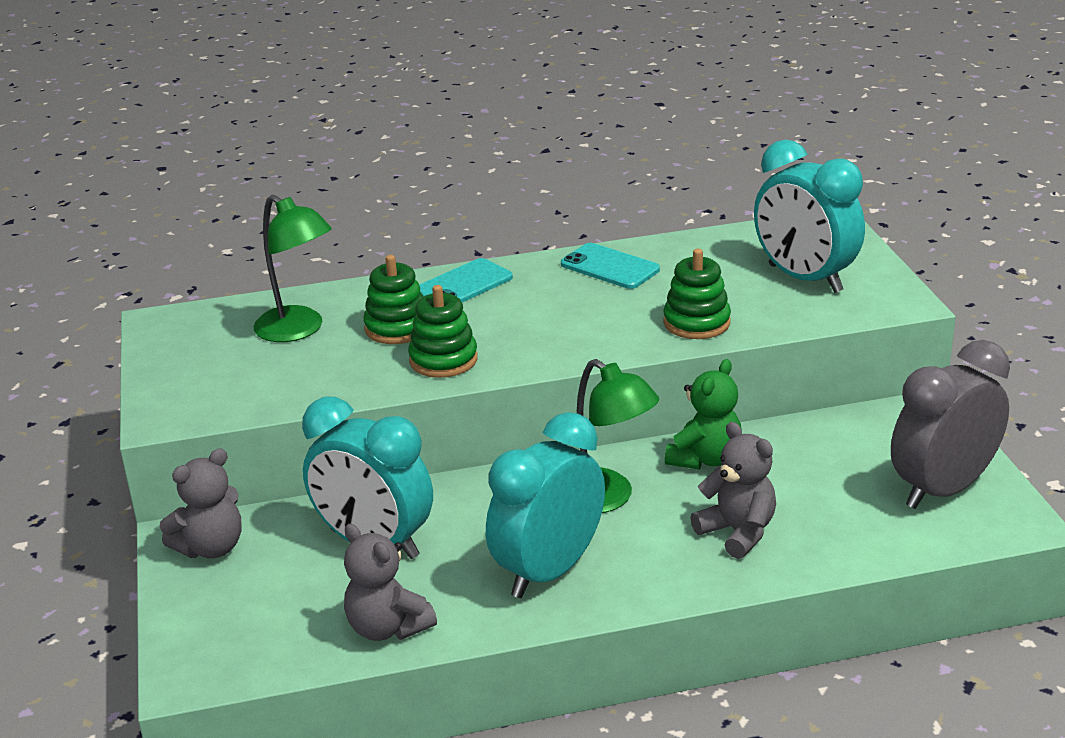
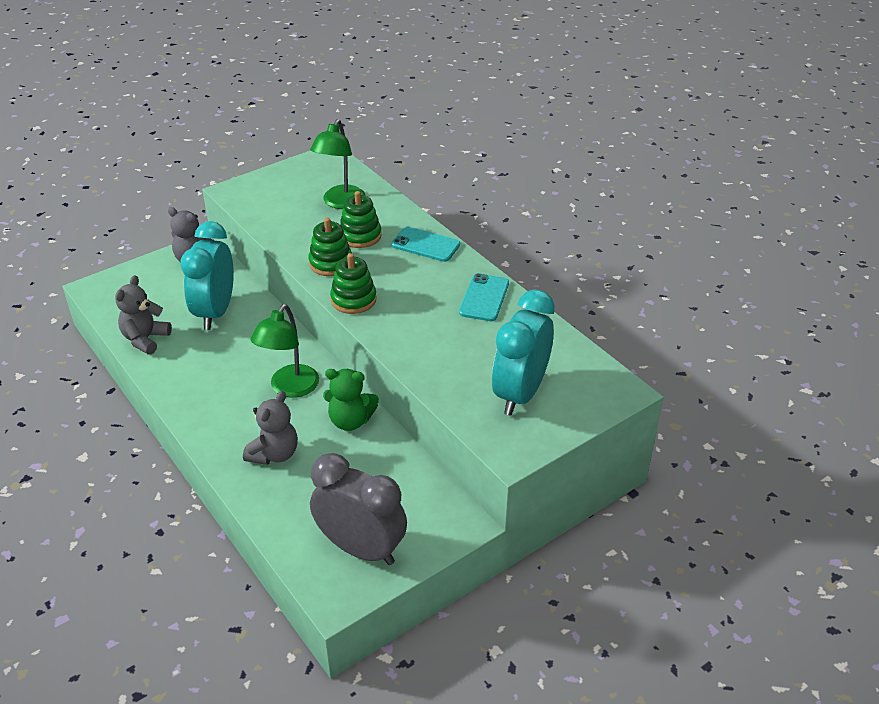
camera: 65 degrees right, 10 degrees up
(549, 571) = (210, 384): turquoise clock -> none
(696, 323) = (427, 354): green stacking toy -> green stacking toy (353, 300)

